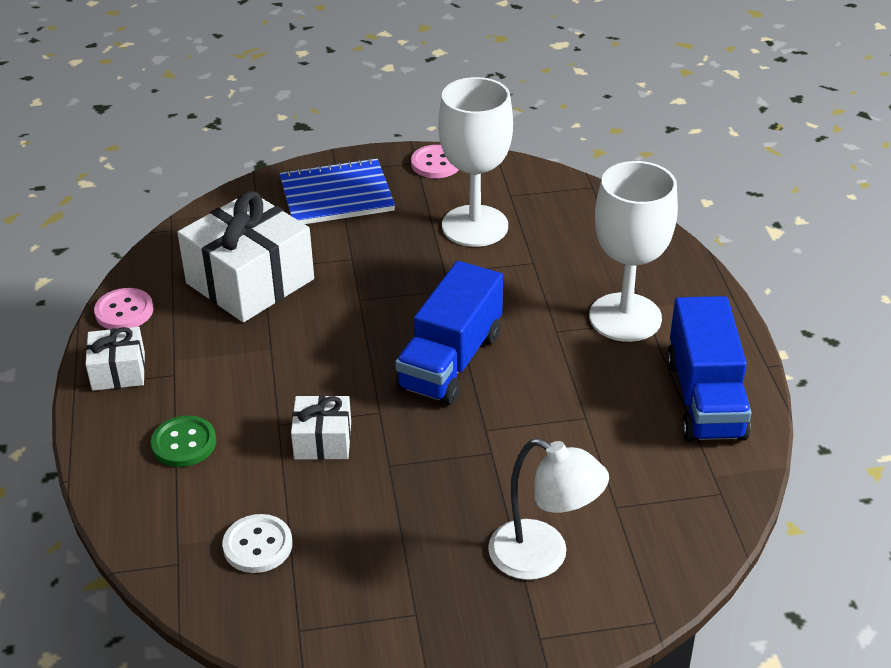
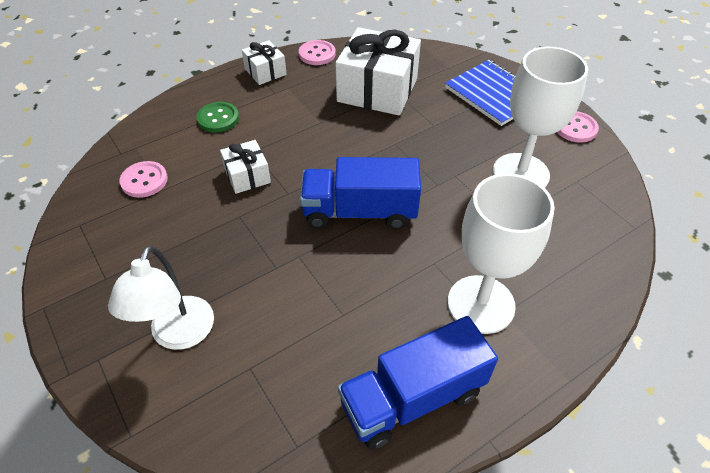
camera: 65 degrees right, 10 degrees up
(258, 545) = (144, 180): white button -> pink button

